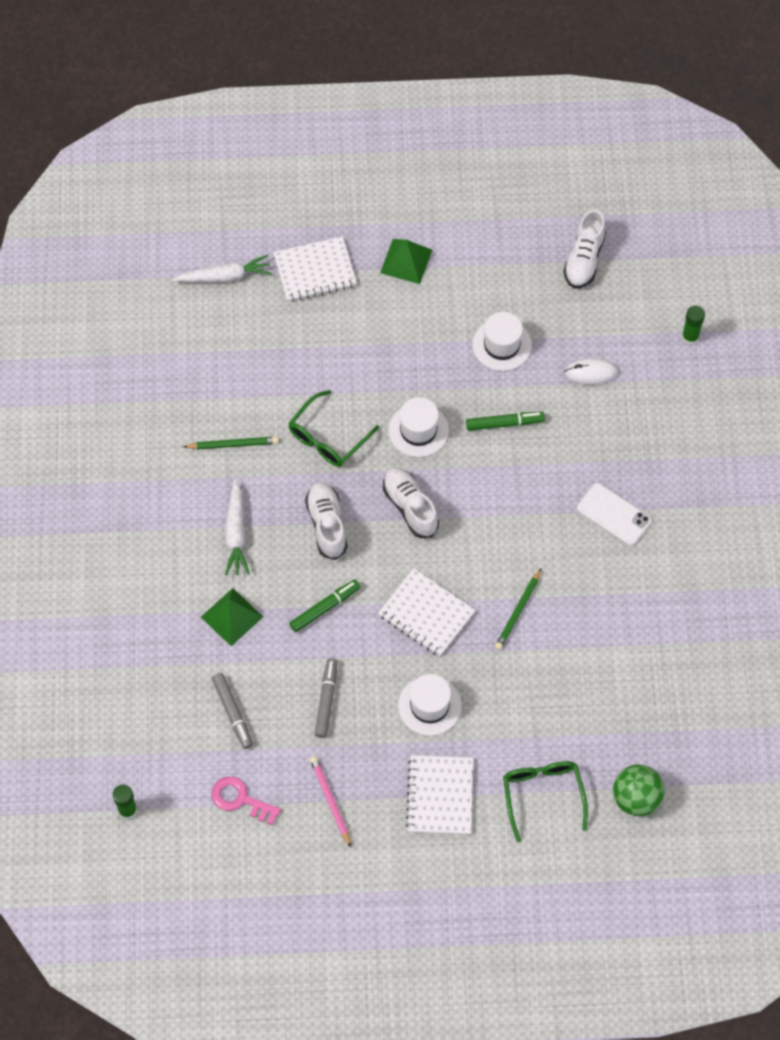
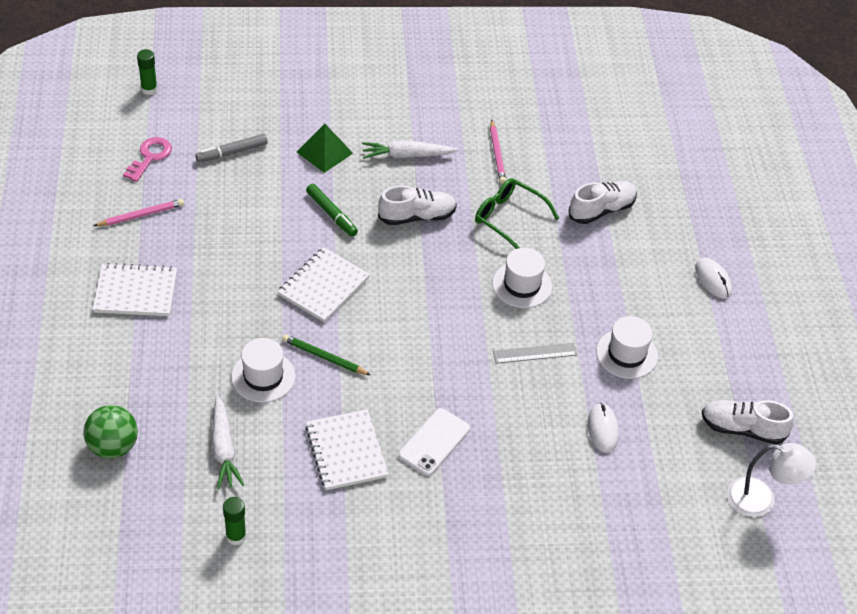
camera: 85 degrees right, 15 degrees down
(225, 276) = (672, 149): white carrot -> white carrot (224, 449)
(233, 444) = (497, 154): green pencil -> pink pencil
(315, 271) = (690, 212): white notebook -> white notebook (346, 451)
(326, 700) = (239, 214): grey marker -> none
(406, 261) = (713, 280): green pyramid -> white mouse
(410, 507) = (437, 277): white shoe -> white shoe (601, 210)
(429, 706) = (228, 286): white hat -> white hat (263, 376)
(504, 423) = (535, 353): green marker -> grey ruler
(543, 795) = (126, 370): green glasses -> none
(659, 255) = (761, 499): none -> white lamp
(690, 337) = (659, 524): green glue stick -> green glue stick (236, 536)

